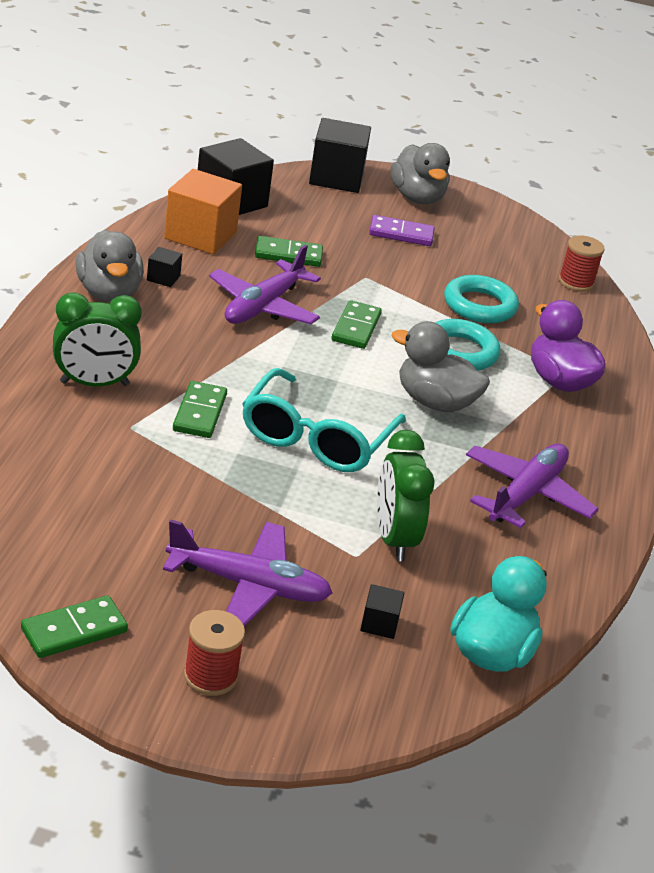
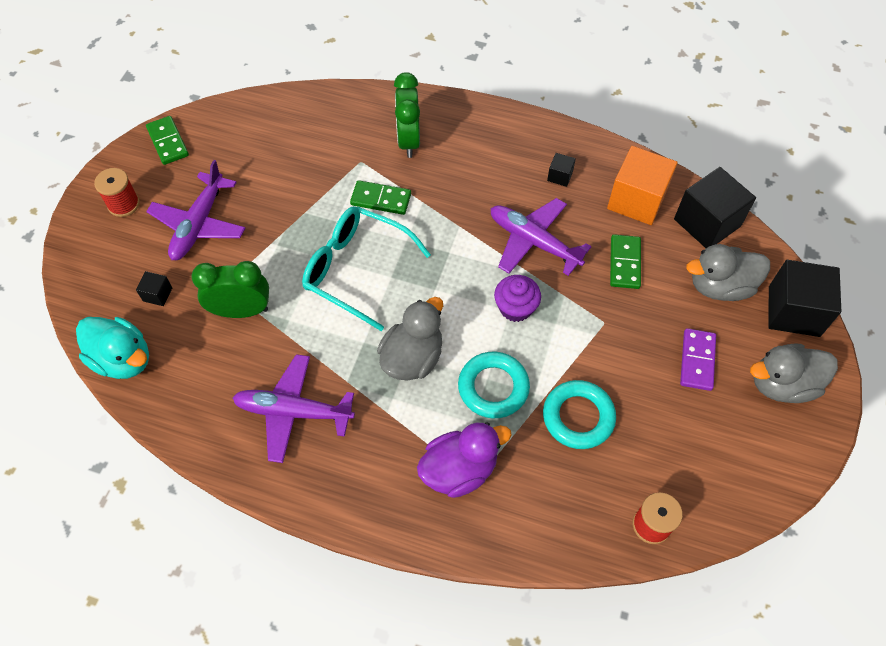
camera: 100 degrees right, 25 degrees up
(109, 293) = (528, 144): grey duck -> grey duck (720, 286)
(356, 328) = (515, 307): green domino -> purple cupcake
(526, 494) = (293, 412): purple plane -> purple plane turned 150 degrees clockwise

